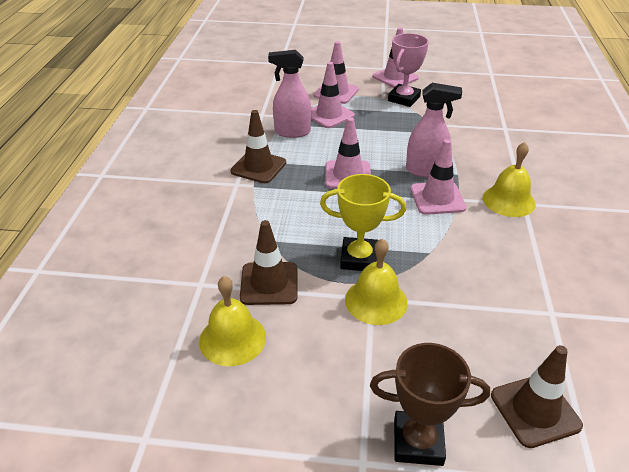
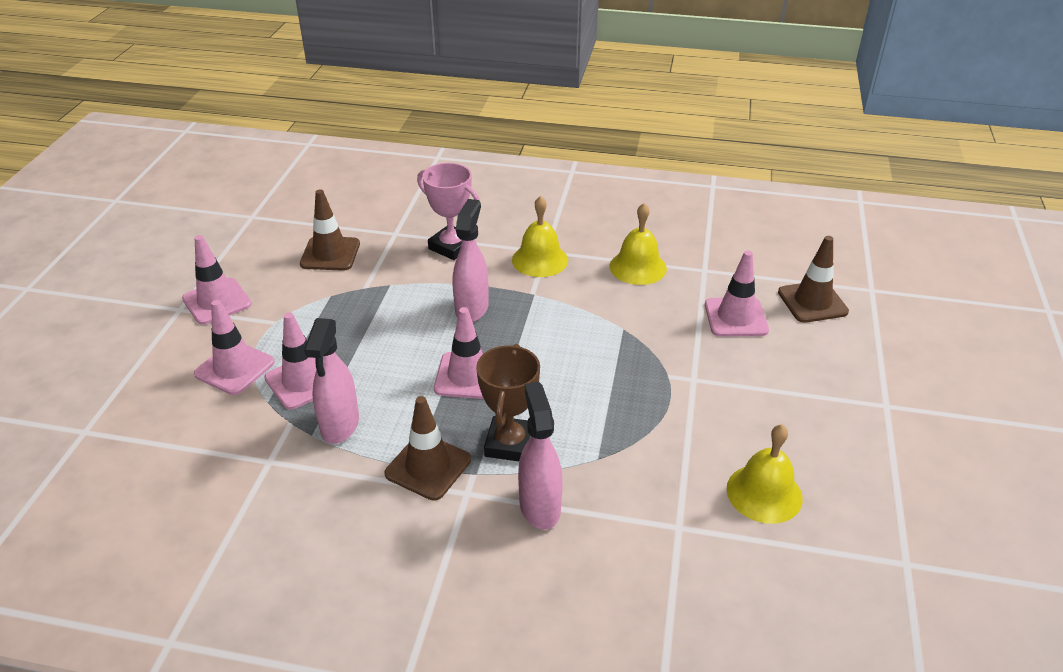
camera: 85 degrees left, 0 degrees up
(223, 215) = (539, 506): none -> pink spray bottle
(269, 283) = (675, 460): brown traffic cone -> brown traffic cone (330, 254)
(359, 258) = (632, 382): yellow trophy -> none
(376, 301) = (697, 376): yellow bell -> yellow bell (638, 267)
(404, 99) = (287, 302): pink trophy -> pink trophy (452, 247)
(418, 442) = (858, 370): brown trophy -> brown trophy (509, 444)
(437, 198) = (529, 308): pink traffic cone -> pink traffic cone (736, 317)

